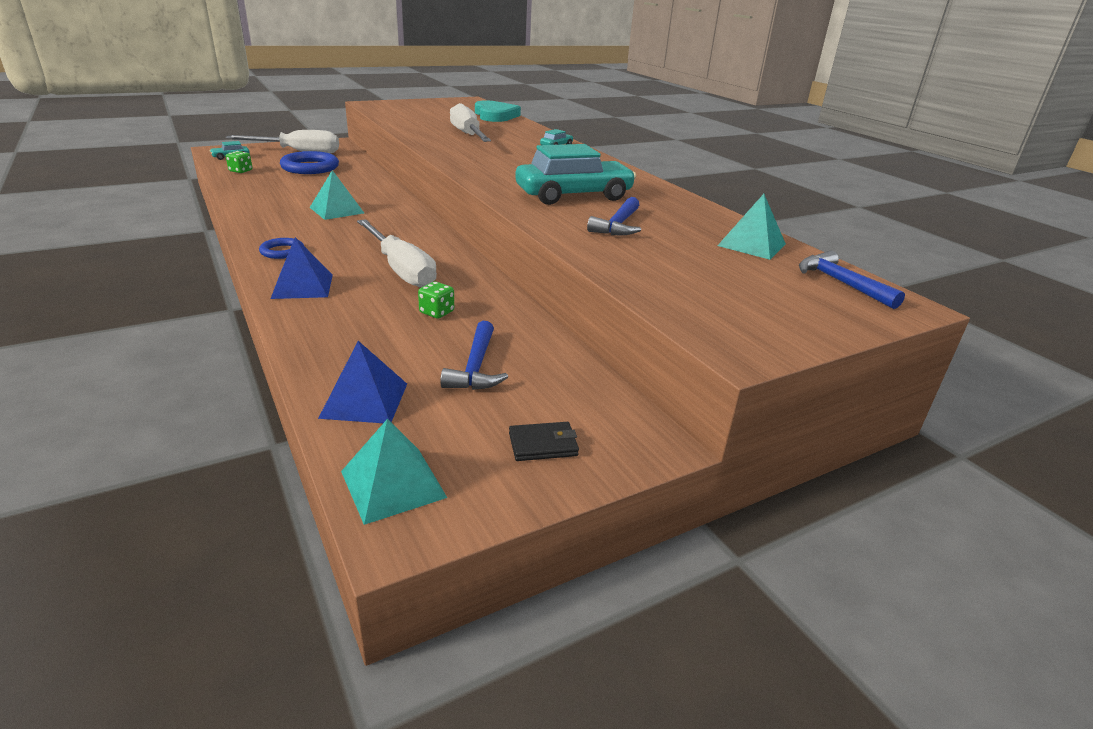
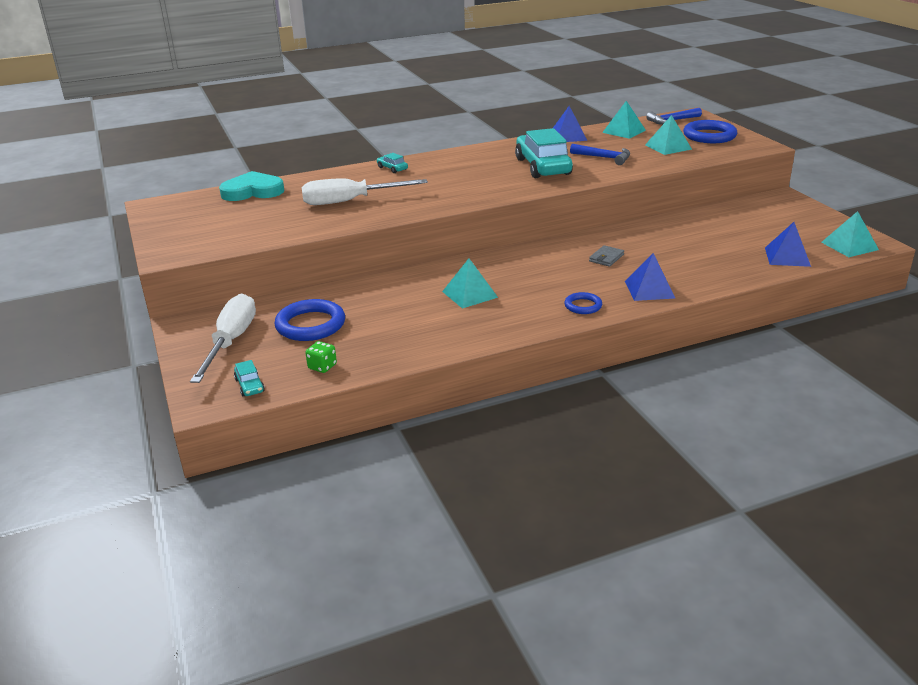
camera: 80 degrees left, 0 degrees up
(401, 269) = (606, 258): white screwdriver -> grey wallet
(437, 312) = (673, 243): green dice -> none
(476, 367) = (737, 231): blue hammer -> none
(543, 444) = (800, 217): black wallet -> none
(687, 267) = (668, 147): none -> turquoise pyramid
(703, 212) = (568, 136): none -> blue pyramid
(772, 306) = (709, 136): none -> blue ring

